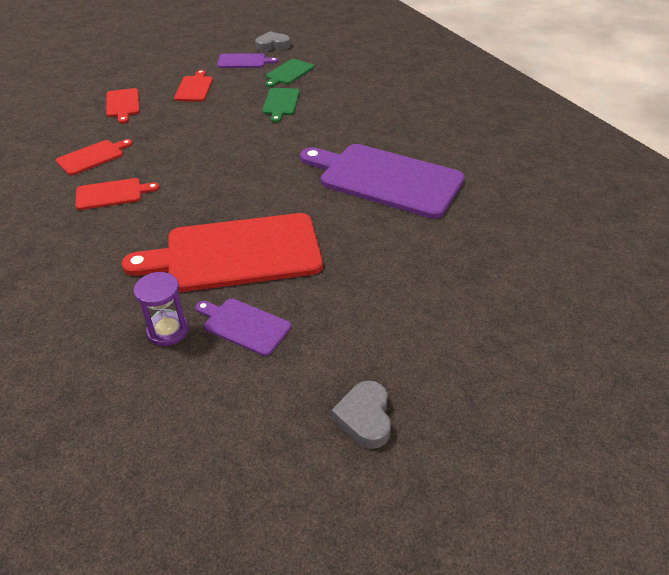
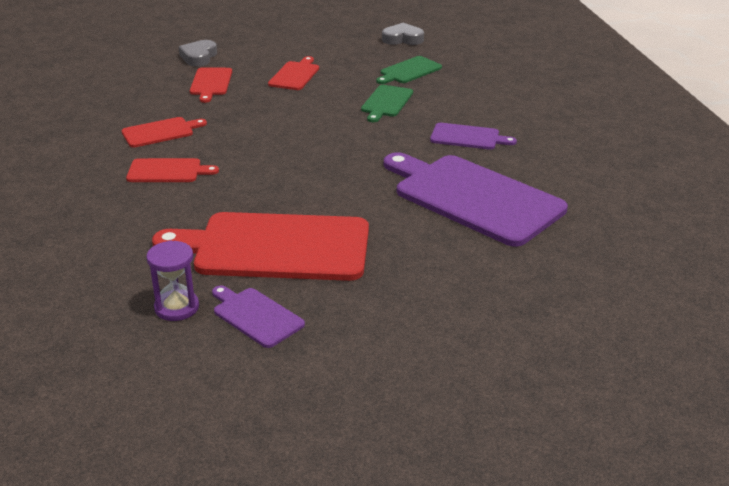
camera: 15 degrees right, 10 degrees down
(244, 61) = (362, 53): purple cutting board -> purple cutting board (468, 137)
(364, 418) = (346, 422): grey heart -> grey heart (199, 57)

